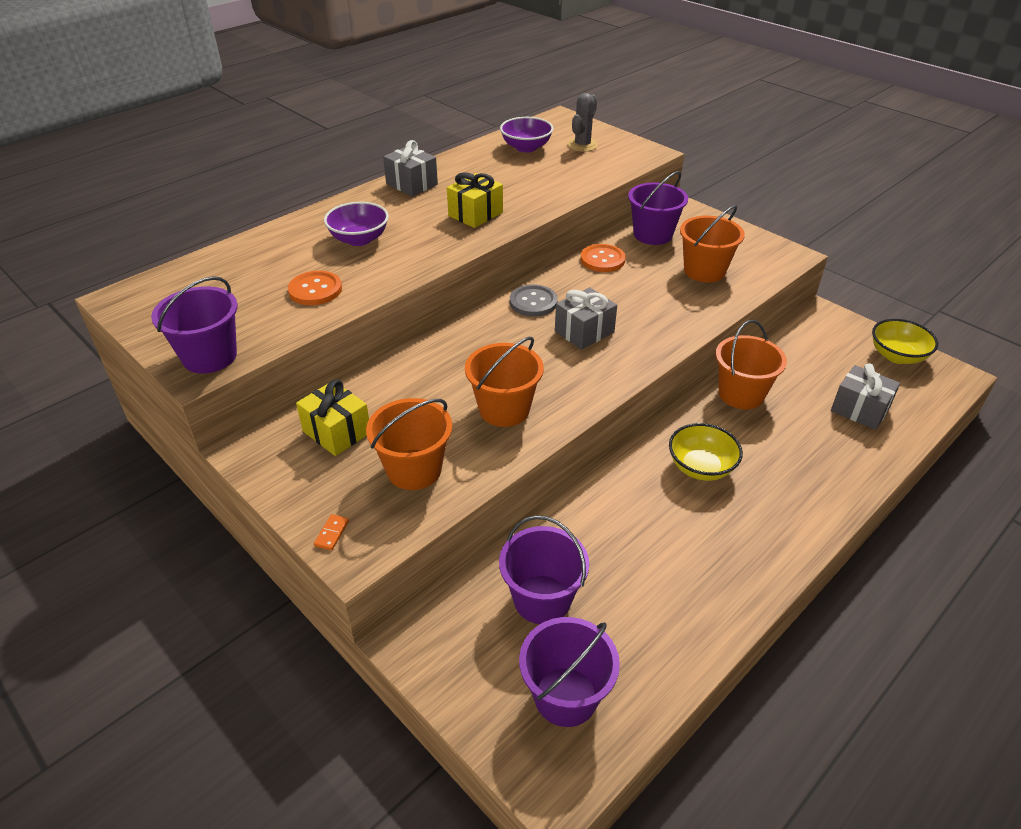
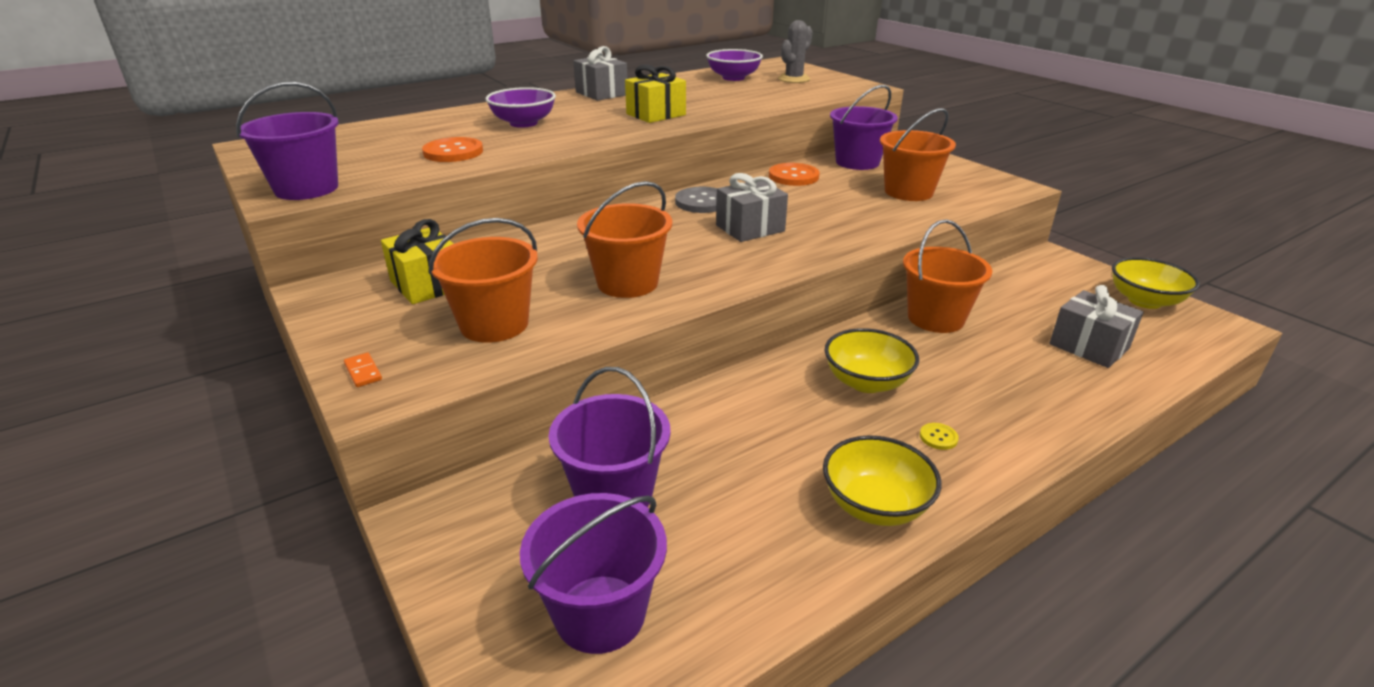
camera: 10 degrees right, 10 degrees down
(332, 533) = (363, 372): orange domino -> orange domino turned 60 degrees counterclockwise
(730, 580) = (875, 505): none -> yellow bowl
(763, 513) = (938, 437): none -> yellow button

